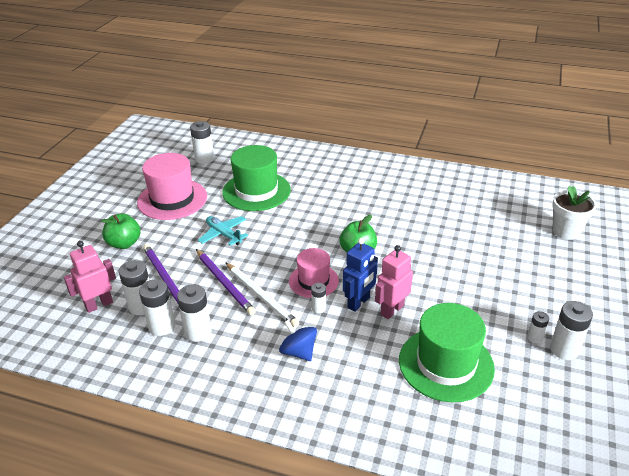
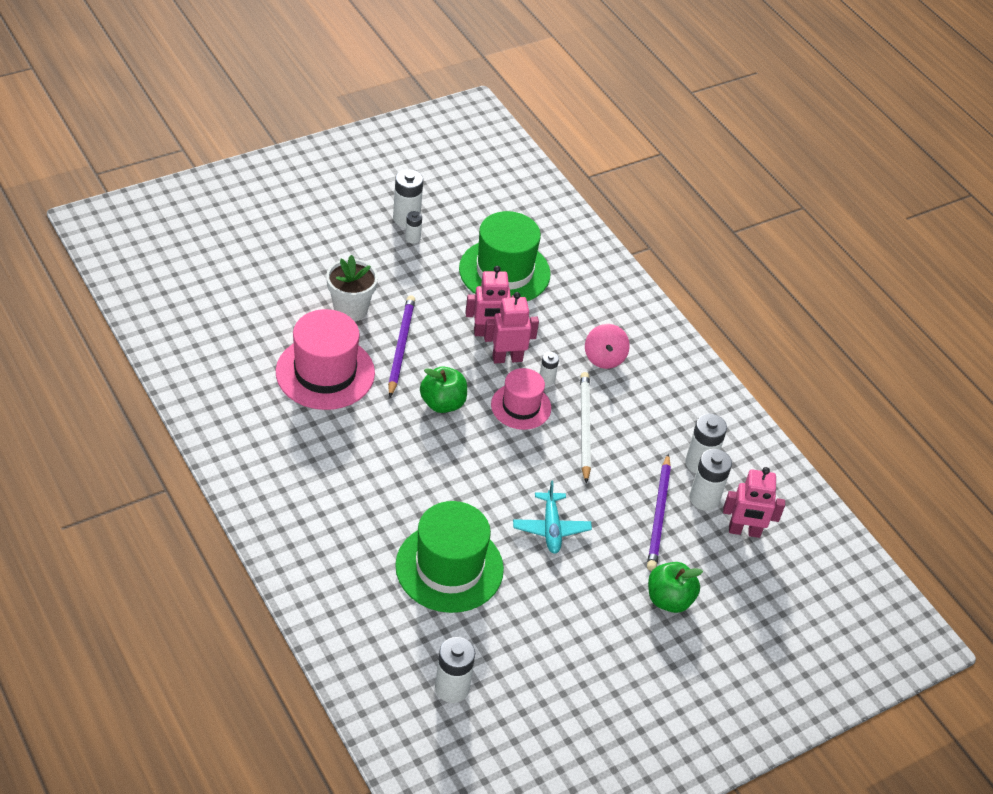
camera: 145 degrees left, 10 degrees up
(172, 199) = (561, 634): pink hat -> pink hat (325, 372)
(198, 332) = (672, 434): white battery -> none
(224, 283) = (605, 466): purple pencil -> purple pencil (400, 347)
(298, 352) = (604, 358): blue spinning top -> pink spinning top
(359, 303) = (507, 358): blue robot -> pink robot
(566, 231) = (226, 277): white flower pot -> white flower pot (350, 309)

